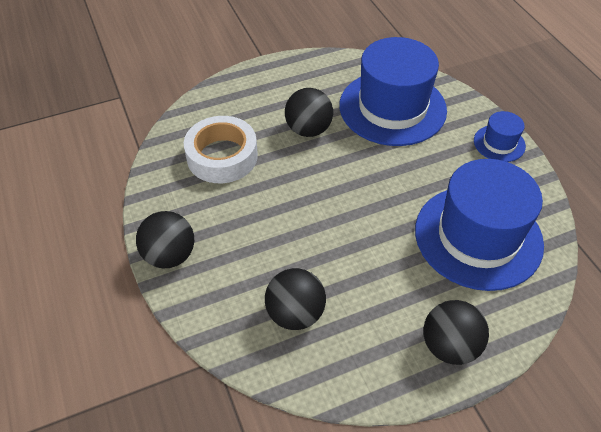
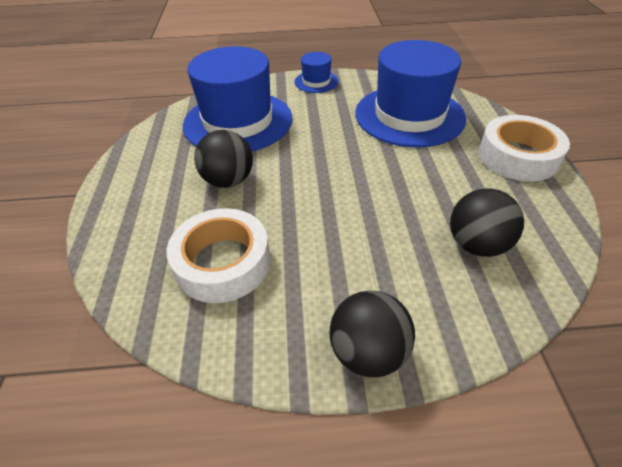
camera: 70 degrees left, 5 degrees down
(449, 346) = (518, 156): black ball -> white tape

